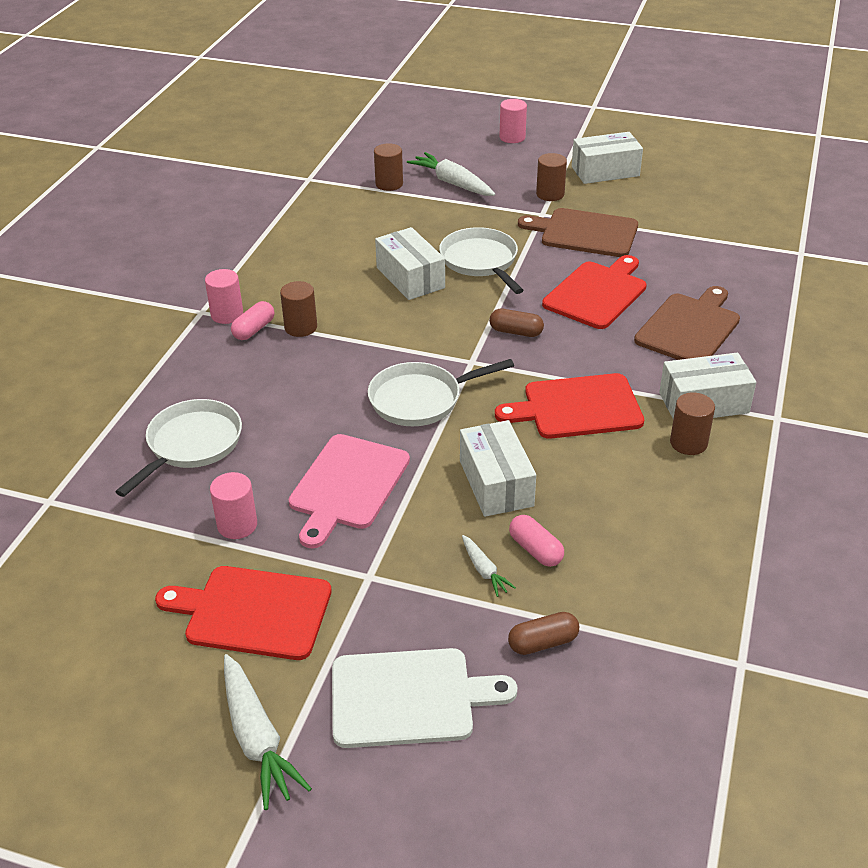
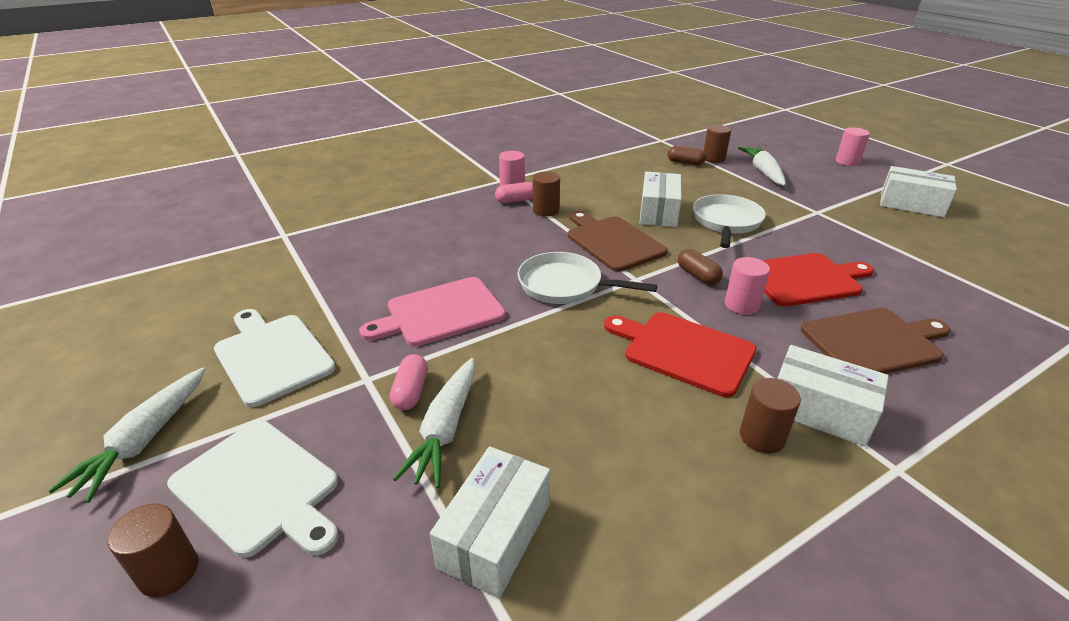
camera: 40 degrees right, 5 degrees down
(191, 445) = (391, 243): white pan -> none
(237, 525) = (345, 299): pink cylinder -> pink cylinder (741, 305)
(252, 612) = (271, 356): red cutting board -> white cutting board
(484, 570) = (445, 429): white carrot -> white carrot, size x1.89
(496, 483) = (543, 370): white box -> white box (495, 535)
(535, 550) = (505, 440): pink capsule -> pink capsule (411, 391)
(543, 643) = (406, 523): brown capsule -> brown capsule (685, 163)
(550, 194) = (839, 202): brown cylinder -> brown cylinder (169, 571)
(584, 233) = (842, 236): brown cutting board -> brown cutting board (612, 242)

